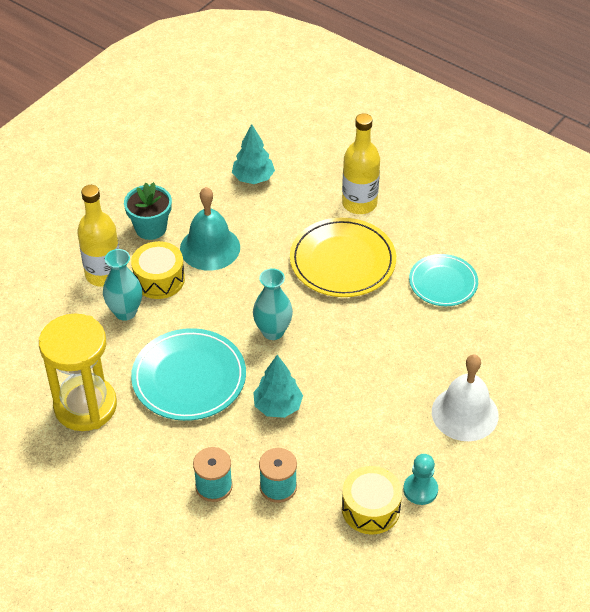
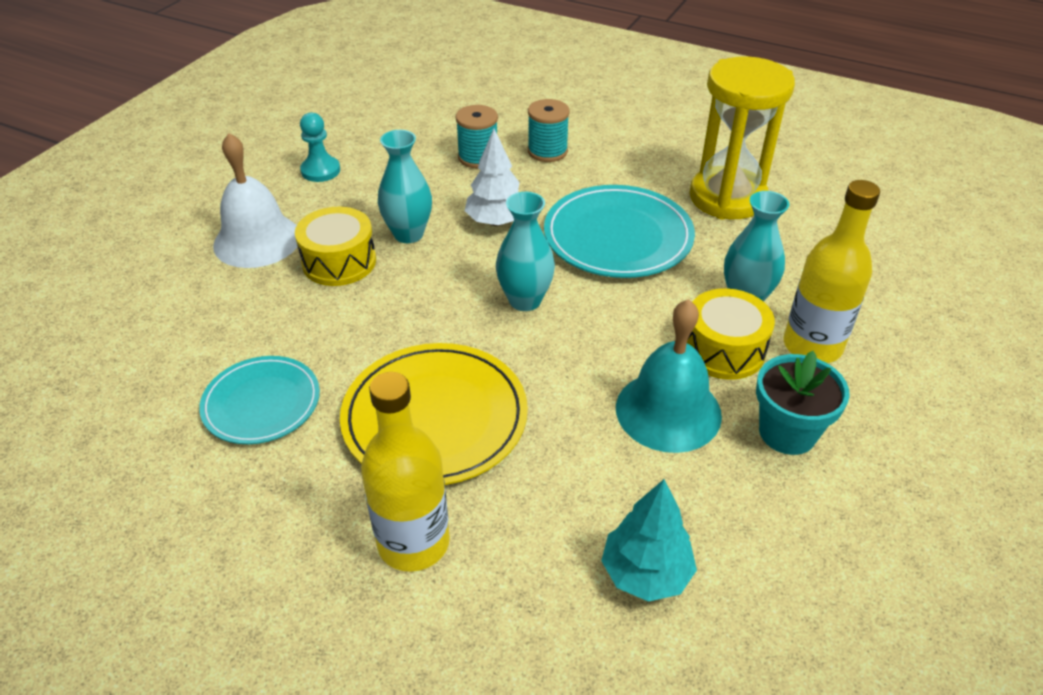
camera: 170 degrees right, 5 degrees down
(278, 406) = (496, 221): turquoise tree -> white tree
(347, 403) = (408, 234): none -> turquoise vase
(370, 508) = (376, 152): yellow drum -> yellow drum (339, 262)

